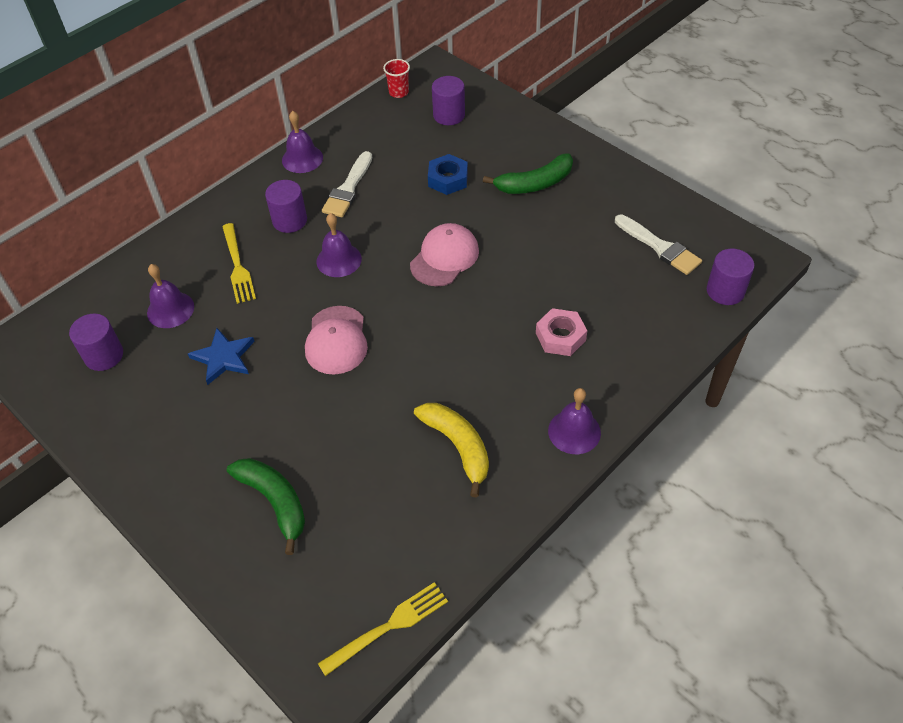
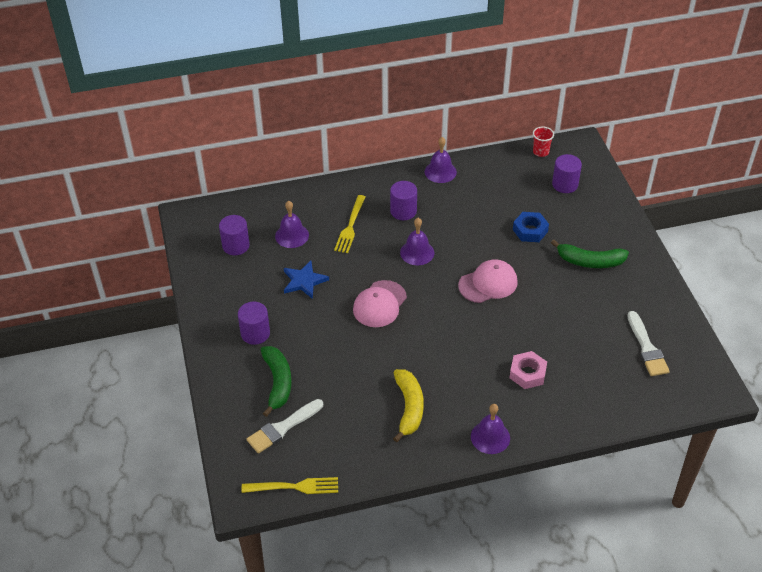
camera: 30 degrees right, 5 degrees down
(348, 189) = (456, 206): white brush -> white brush (282, 428)
(725, 291) = (670, 401): purple cylinder -> purple cylinder (255, 333)

